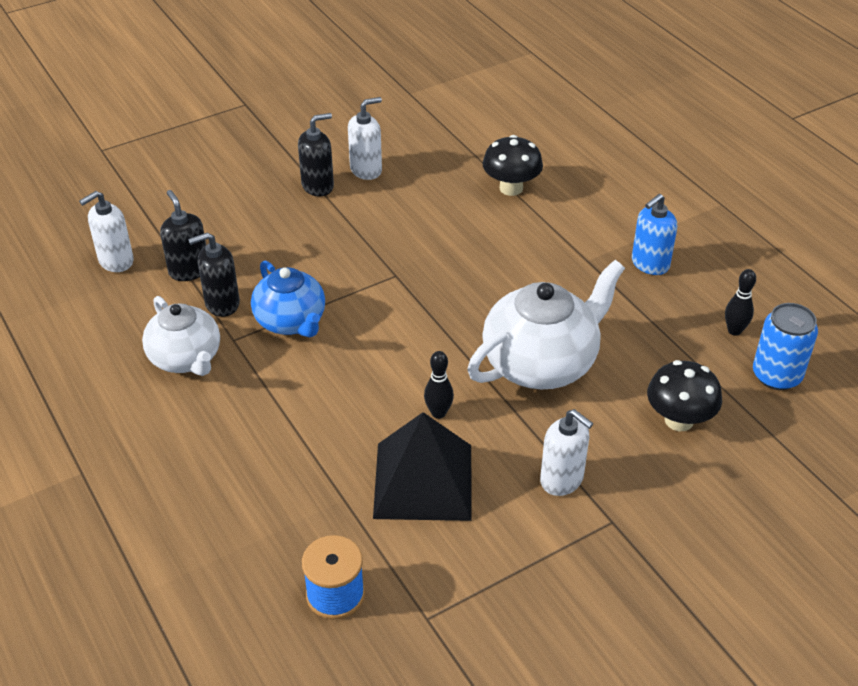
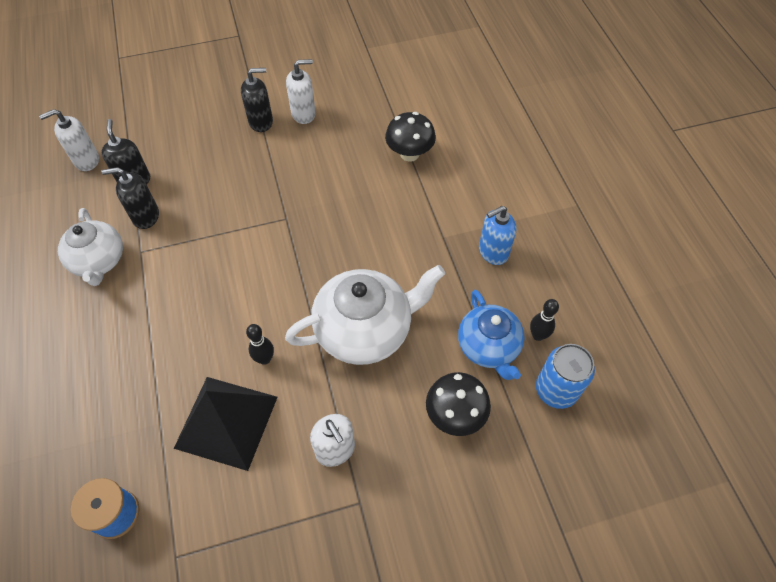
camera: 15 degrees right, 15 degrees up
(291, 322) = (189, 245): blue teapot -> blue teapot (488, 347)

